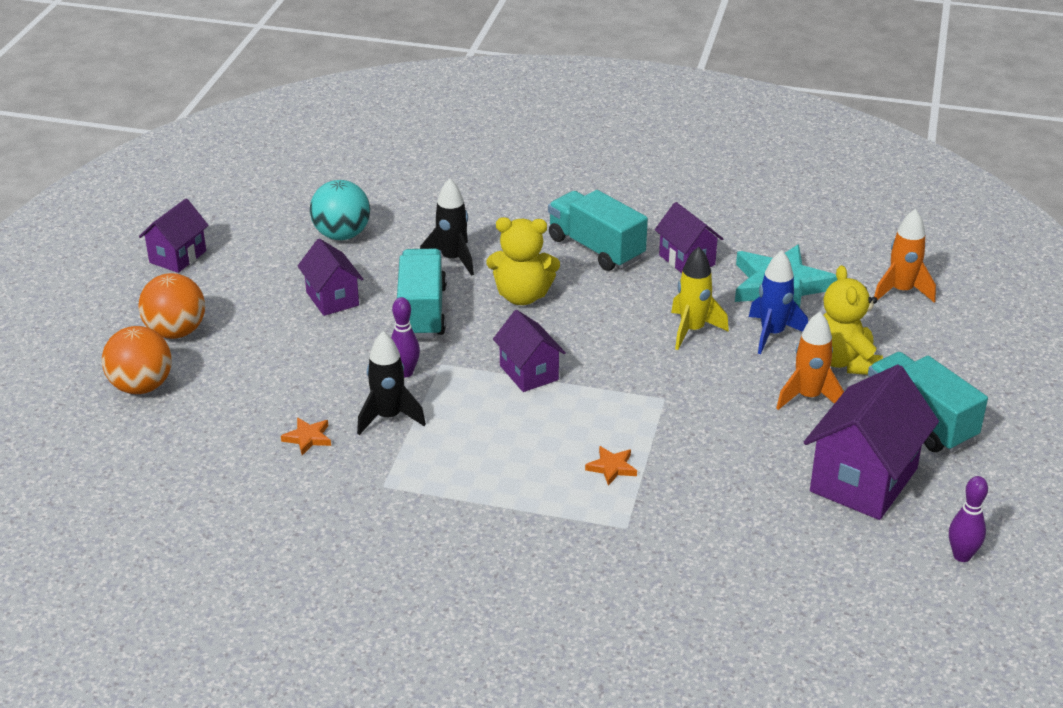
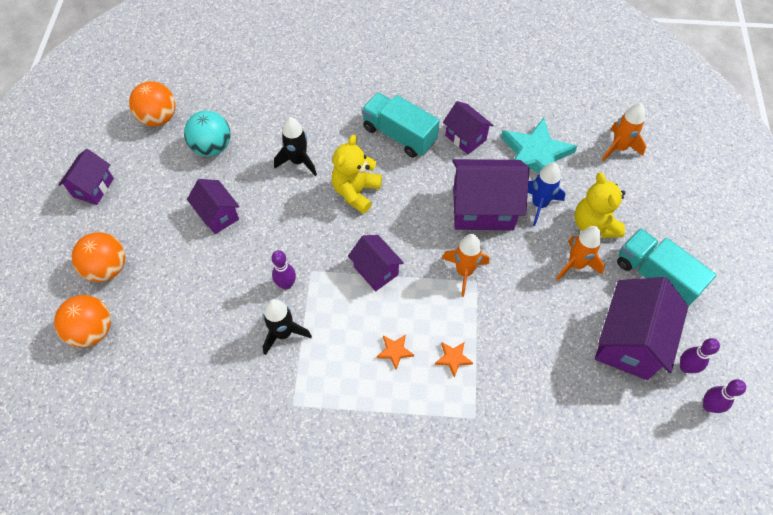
camera: 10 degrees left, 25 degrees up
(279, 201) = (158, 118): none -> orange ball
(308, 438) = (228, 364): orange star -> orange star (395, 351)
(422, 312) = (286, 219): turquoise truck -> none
(522, 296) = (356, 192): yellow teddy bear -> yellow teddy bear turned 120 degrees clockwise
(650, 387) = (464, 272): none -> orange rocket
(692, 330) = (483, 209): yellow rocket -> purple house
(938, 514) = (685, 367): none -> purple bowling pin

